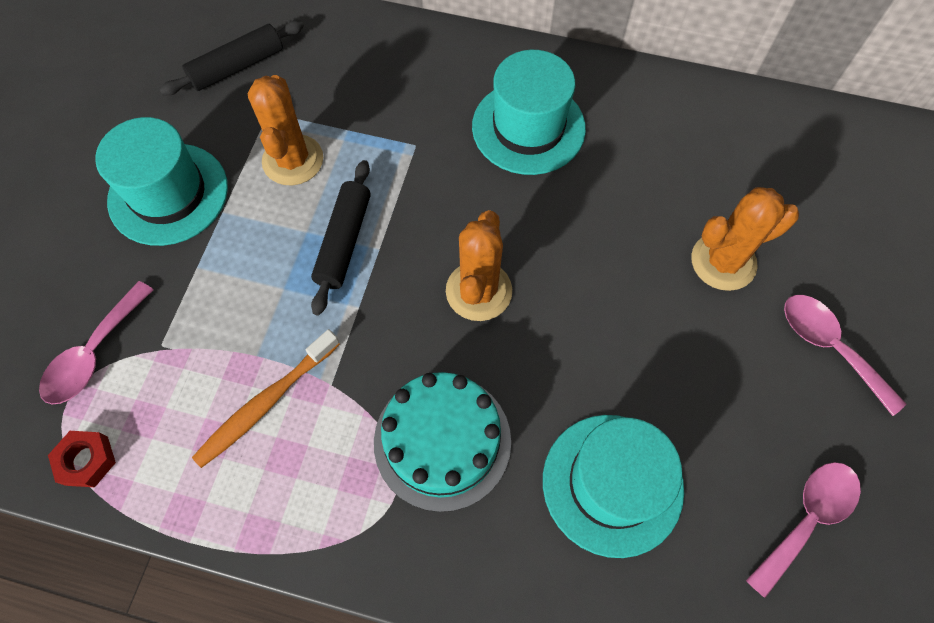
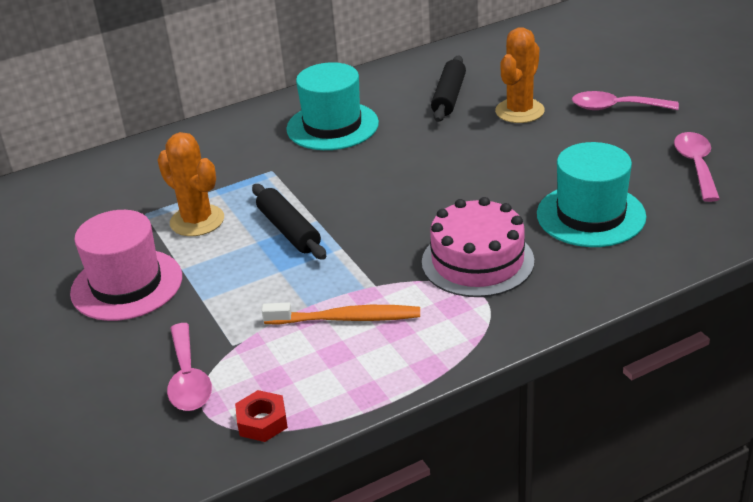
camera: 40 degrees left, 30 degrees down
(168, 194) = (127, 285): turquoise hat -> pink hat
(237, 66) = (87, 208): black rolling pin -> black rolling pin (449, 97)
(266, 403) = (346, 318): orange toothbrush -> orange toothbrush turned 90 degrees counterclockwise
(442, 441) = (477, 261): turquoise cake -> pink cake
(479, 291) = (405, 198): orange cactus -> none

